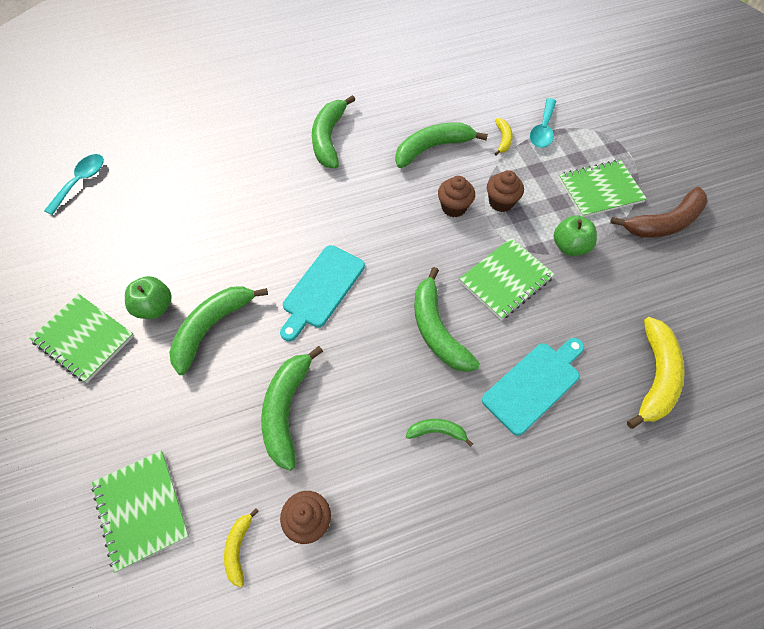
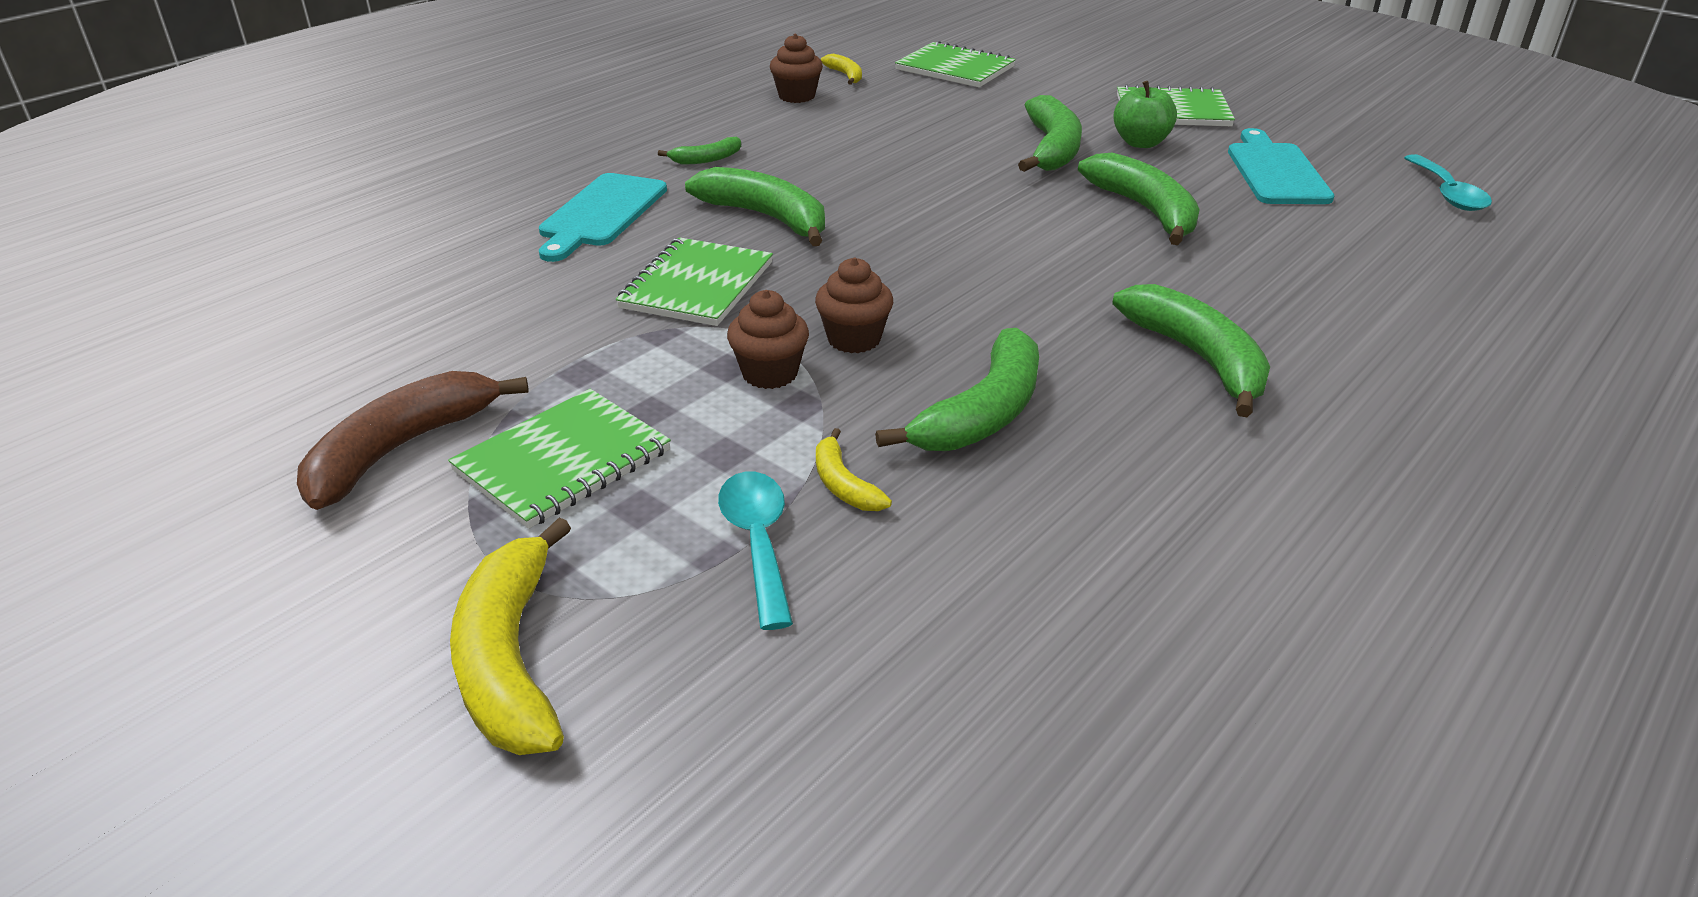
camera: 150 degrees right, 25 degrees down
(286, 410) = (891, 131): green banana -> green banana (1145, 210)
(321, 289) = (962, 205): turquoise cutting board -> turquoise cutting board (1276, 171)
(570, 246) = (600, 354): green apple -> none
(655, 377) = (419, 262): yellow banana -> yellow banana (511, 659)

